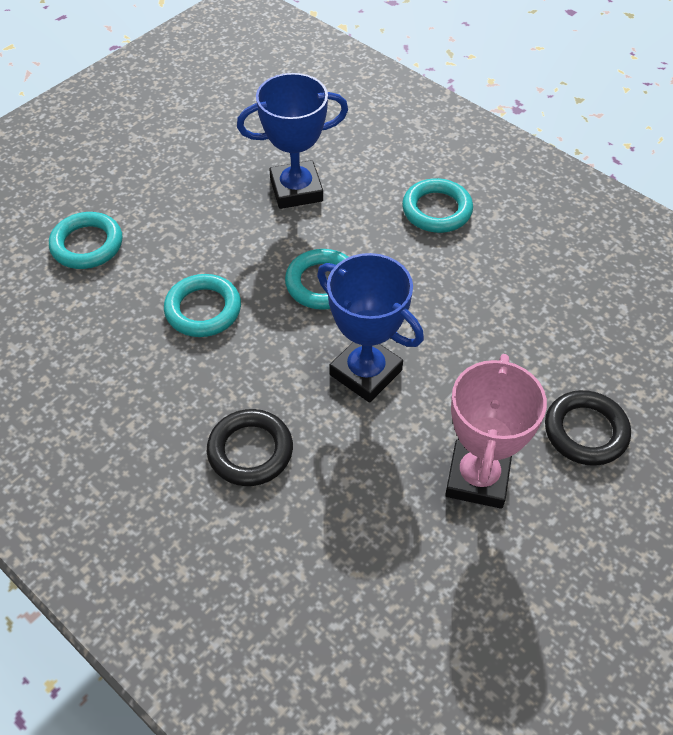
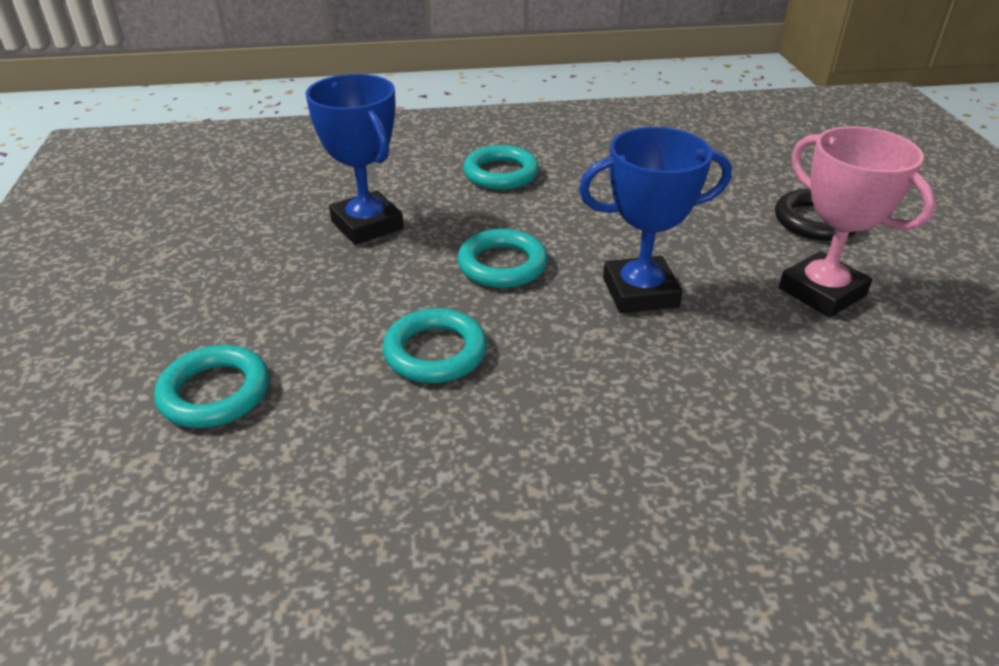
camera: 50 degrees left, 15 degrees down
(250, 451) = (665, 411): black ring -> none
(296, 190) = (367, 225): blue trophy -> blue trophy turned 60 degrees counterclockwise

